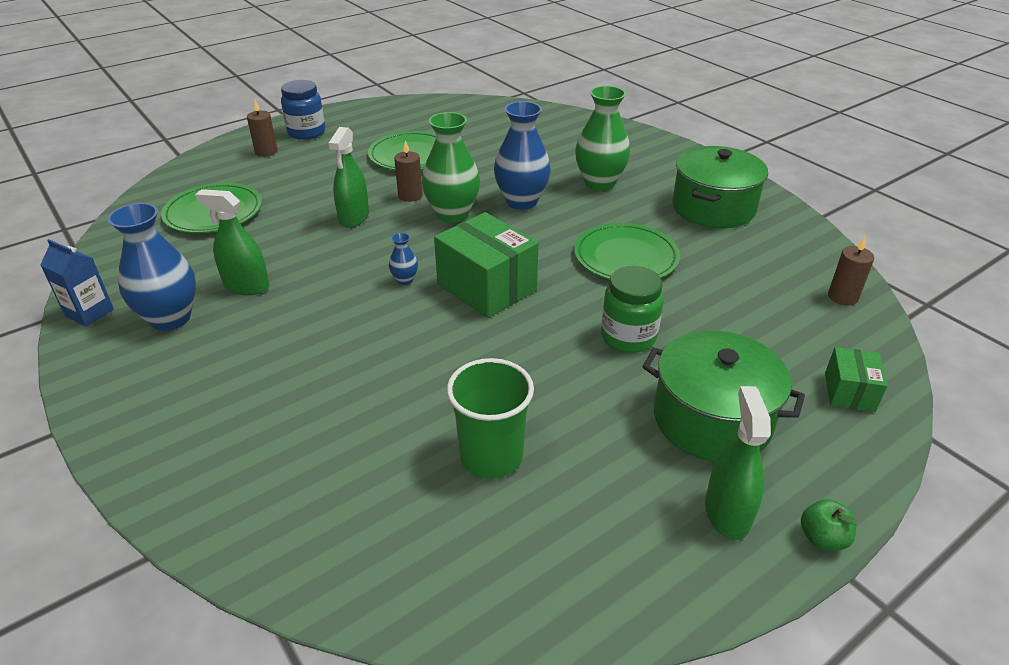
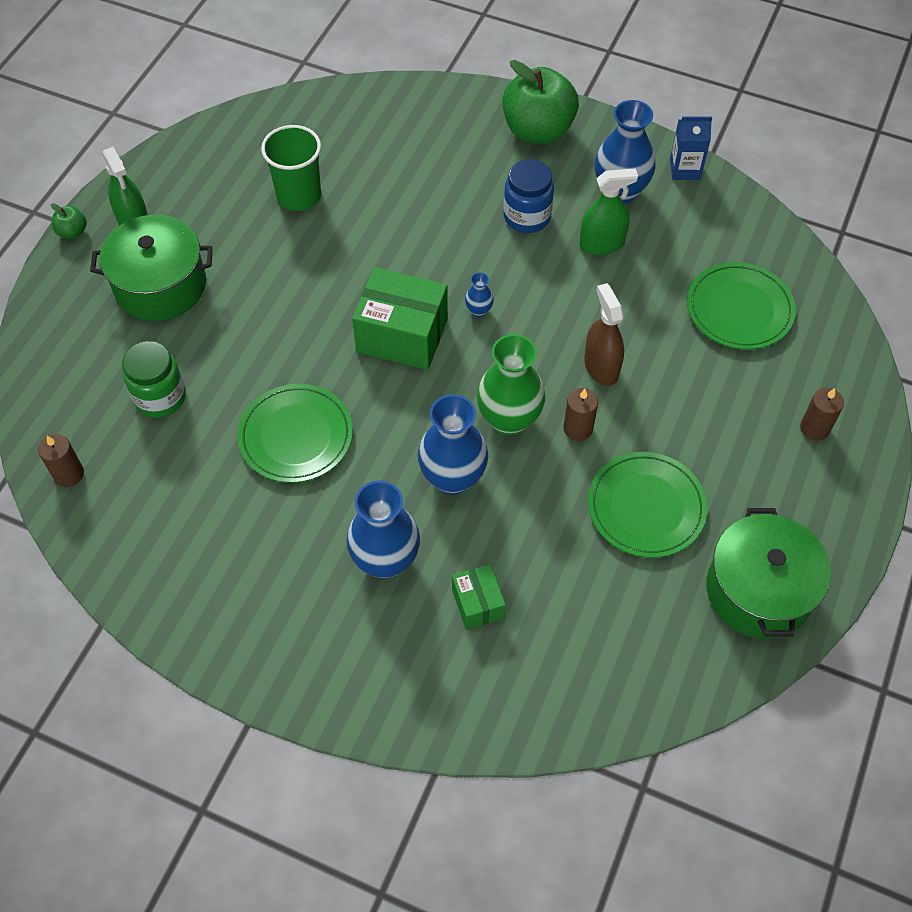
camera: 150 degrees right, 20 degrees up
(155, 412) = (538, 130): none -> green apple
(306, 132) = (819, 492): blue jar -> blue jar (527, 217)
(354, 217) = (601, 367): green spray bottle -> brown spray bottle
(599, 183) = (385, 560): green vase -> blue vase
(628, 337) = (251, 334): green jar -> green jar (160, 397)
(713, 208) = (232, 573): green pot -> green pot (758, 590)
(849, 392) = (59, 356): green box -> green box (478, 603)

